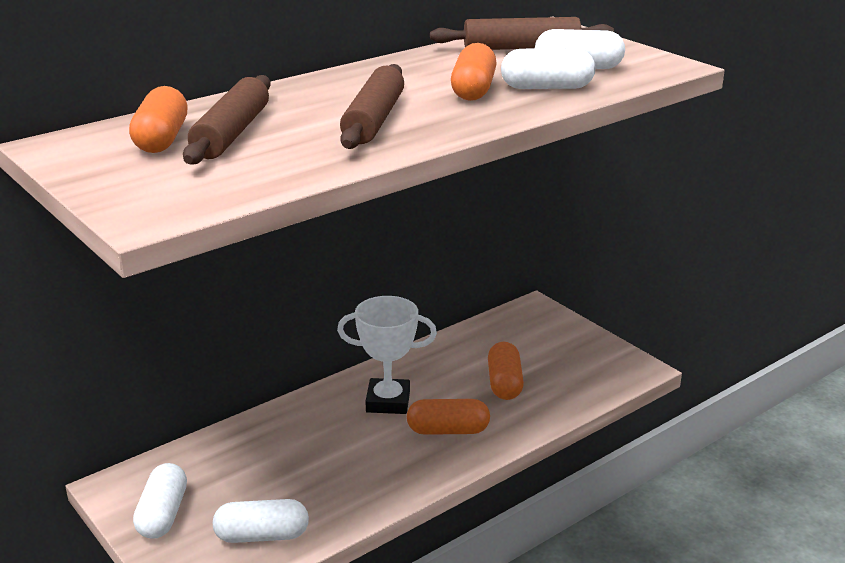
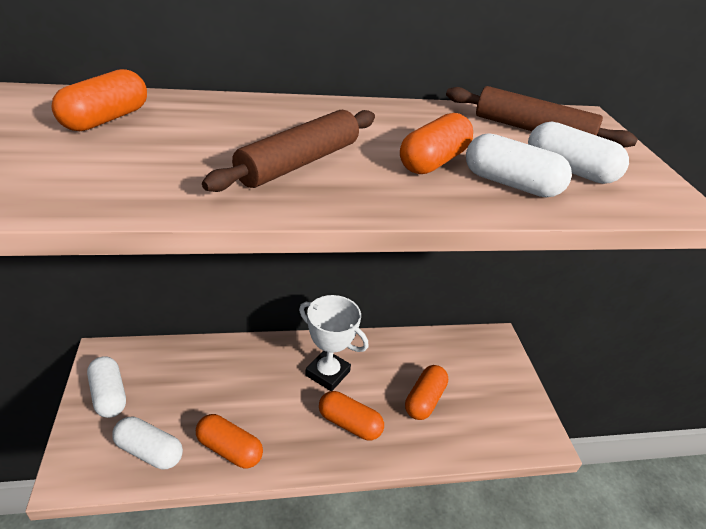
camera: 25 degrees right, 10 degrees up
(163, 514) = (109, 395): white capsule -> white capsule turned 60 degrees counterclockwise
(231, 133) = (164, 133): brown rolling pin -> none
(346, 498) = (229, 449): none -> orange capsule

